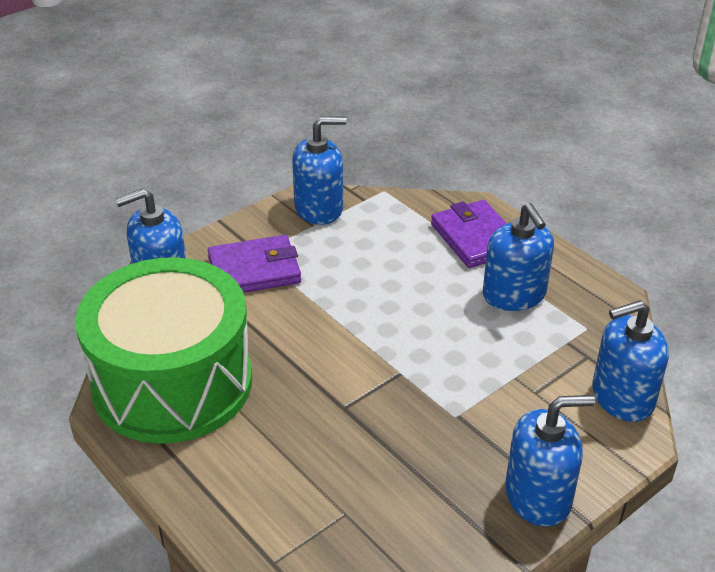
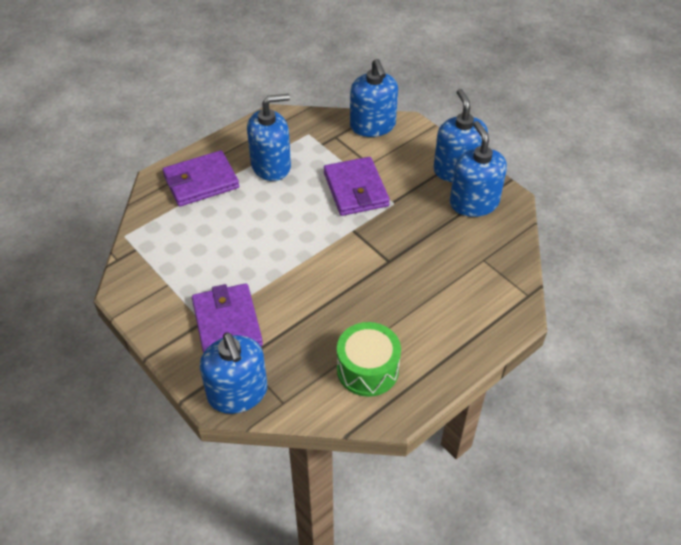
camera: 90 degrees left, 10 degrees up
(172, 382) = (367, 369): green drum -> green drum, size x0.47
(319, 208) = (143, 280): blue soap dispenser -> blue soap dispenser (474, 203)
(478, 376) = (356, 189): none -> purple wallet

